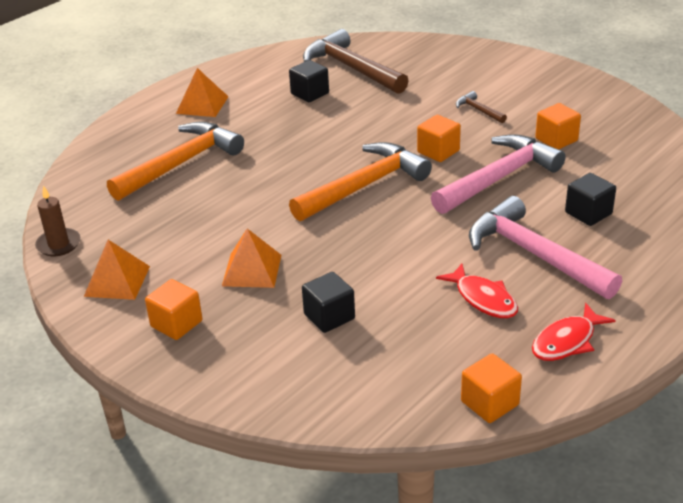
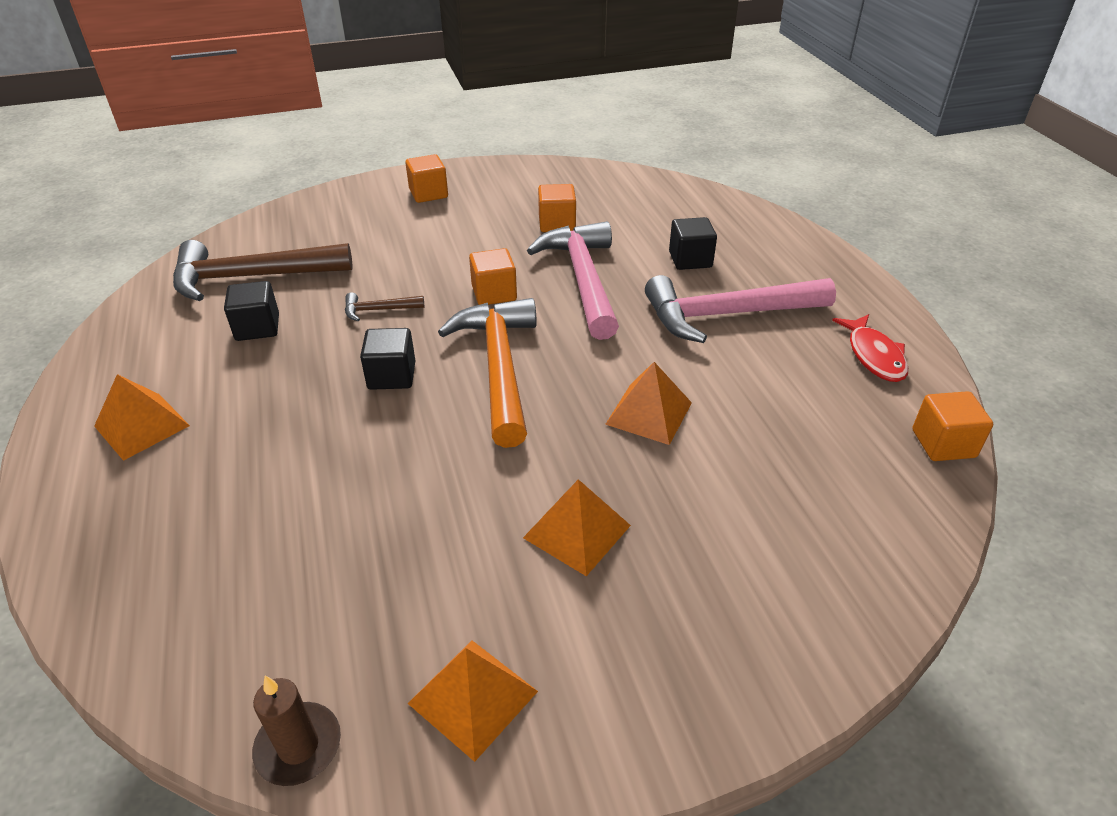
camera: 60 degrees left, 5 degrees up
(176, 324) = (634, 661): orange cube -> orange cube (428, 193)
(181, 163) = (257, 504): orange hammer -> none
(329, 316) = (725, 500): black cube -> black cube (391, 376)
(382, 259) = (649, 413): none -> orange pyramid
(478, 110) = (451, 240): brown hammer -> brown hammer (378, 310)
(483, 299) = (774, 375): red fish -> none

